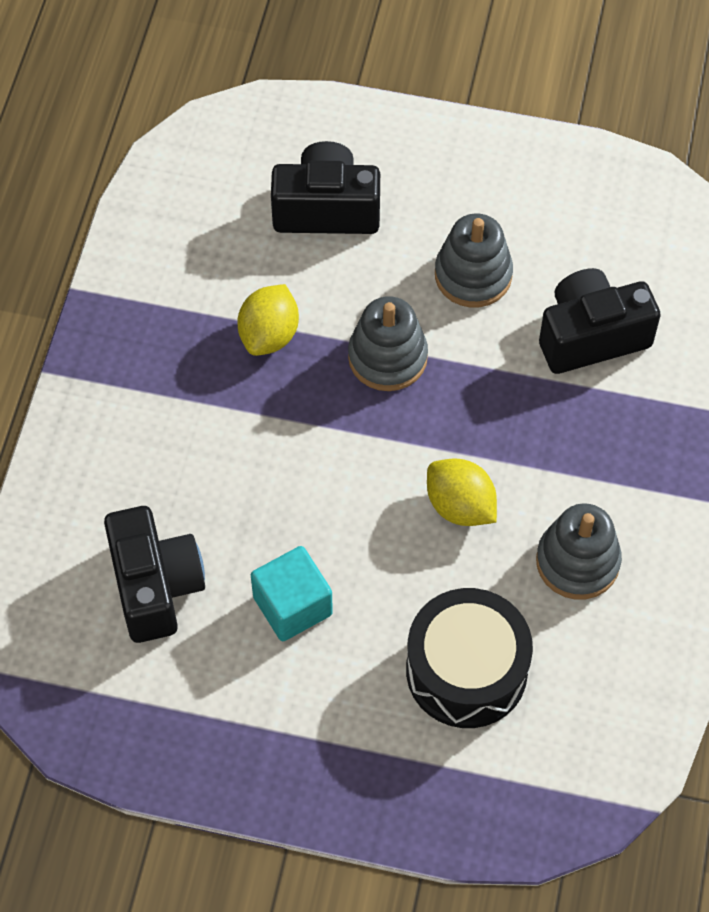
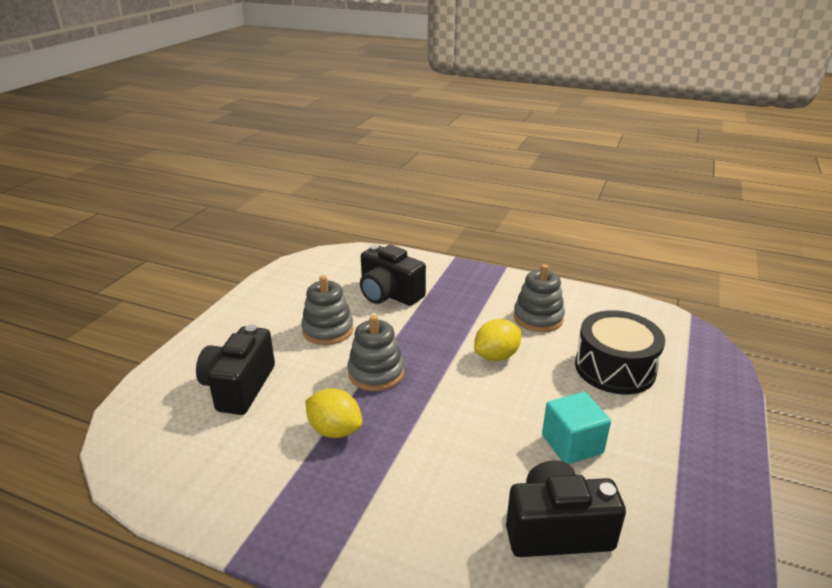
camera: 80 degrees left, 30 degrees down
(591, 336) = (389, 294): black camera -> black camera turned 45 degrees counterclockwise

